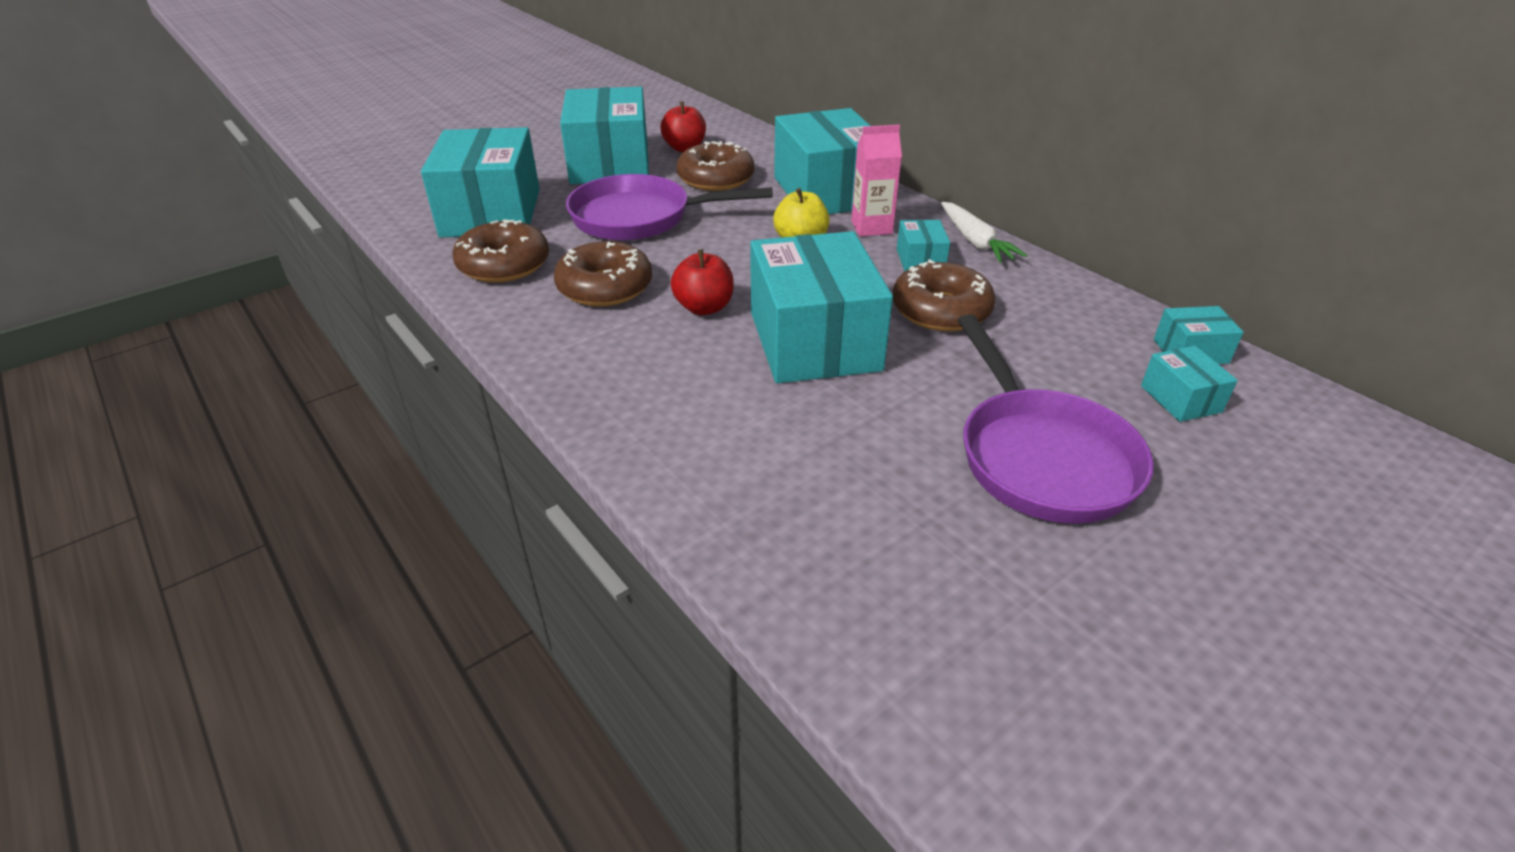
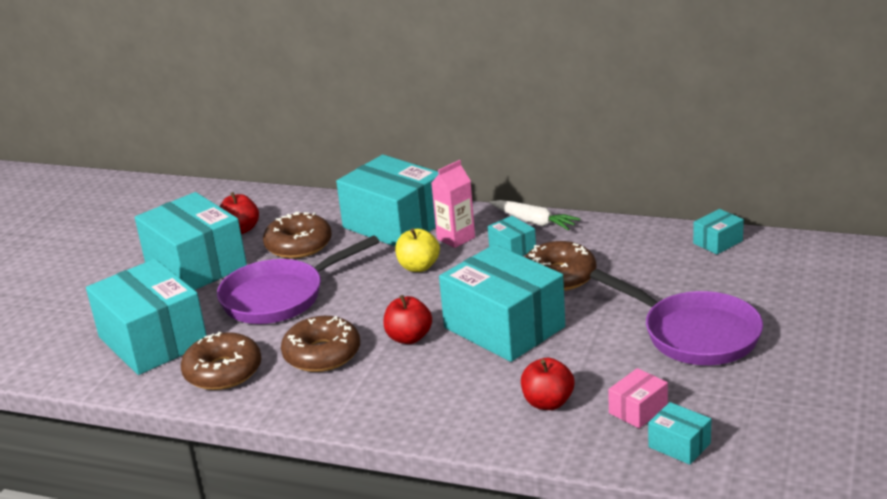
camera: 30 degrees left, 10 degrees down
(760, 454) = (548, 403): none -> red apple
(859, 523) = (638, 410): none -> pink box
(1180, 399) = (735, 272): turquoise box -> turquoise box (679, 445)

